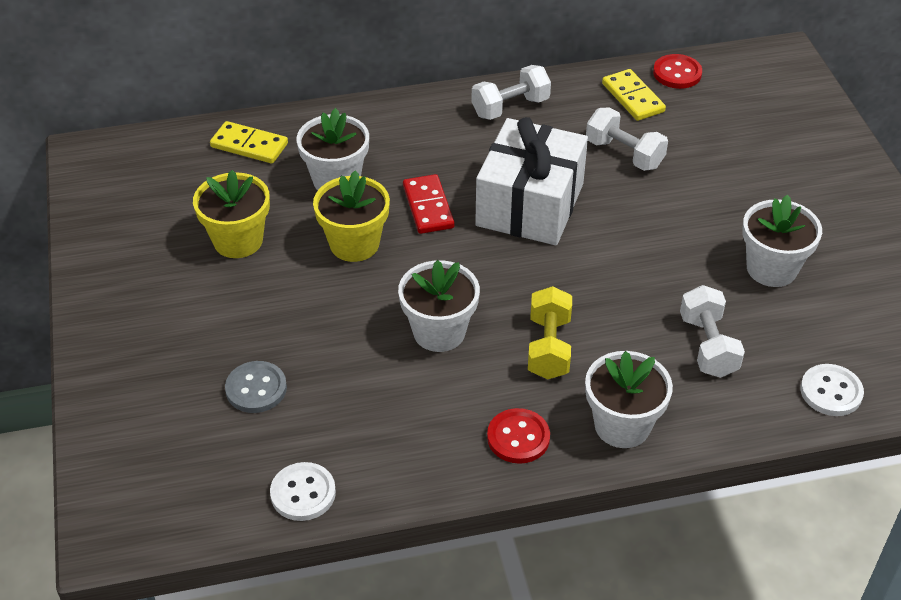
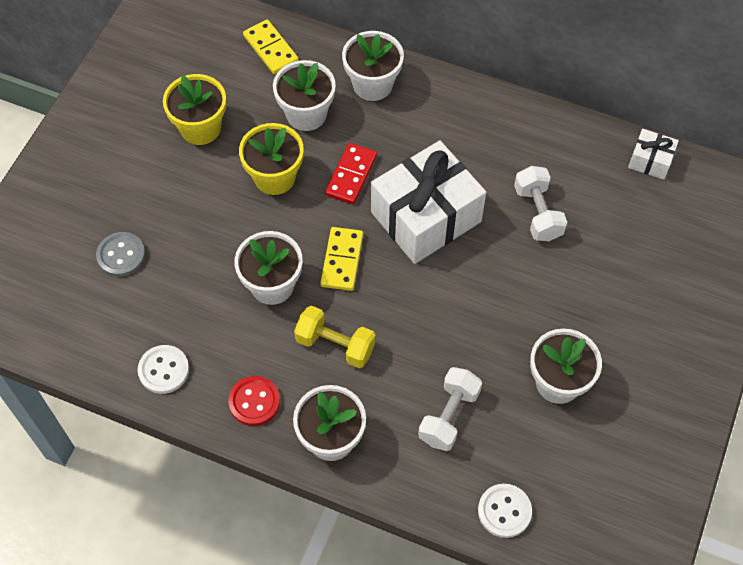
camera: 35 degrees right, 15 degrees up
(303, 493) = (89, 352): white button -> white button (164, 370)
(378, 129) = (372, 85): none -> white flower pot
(510, 107) = (487, 120): white dumbbell -> none
(549, 347) = (335, 345): yellow dumbbell -> yellow dumbbell turned 75 degrees clockwise
(632, 98) = (592, 164): yellow domino -> yellow domino (342, 260)
(677, 73) = (650, 161): red button -> white gift

